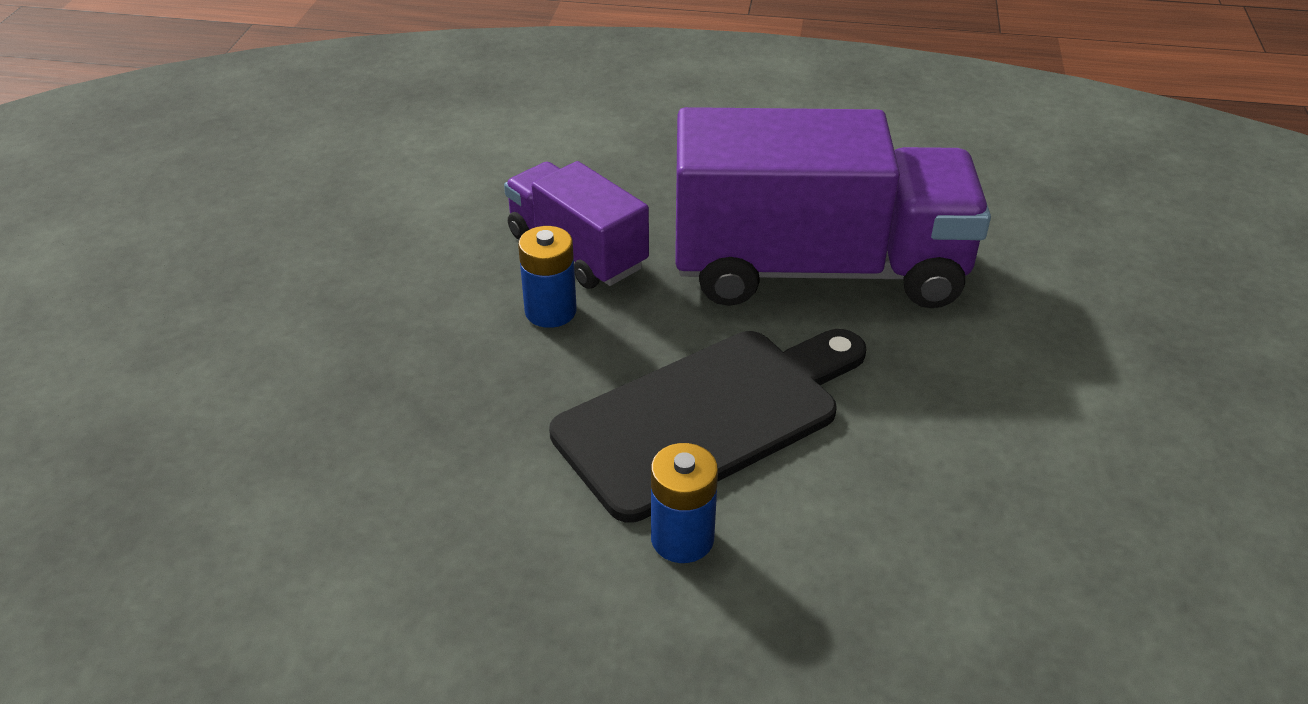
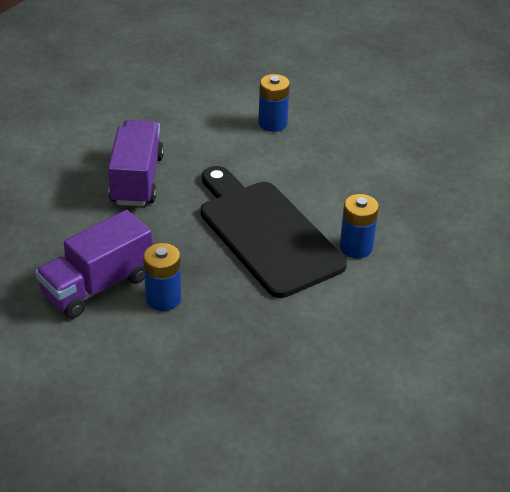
camera: 90 degrees left, 0 degrees up
(817, 269) = (137, 180): purple truck -> purple truck, size x0.55
(1035, 422) = (272, 123): none -> blue battery

